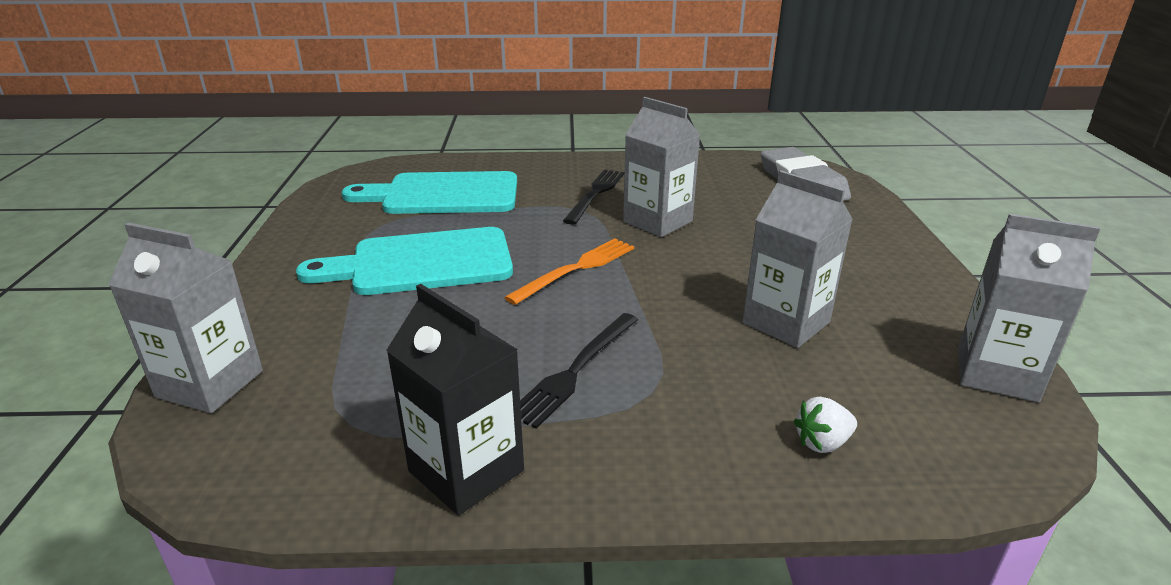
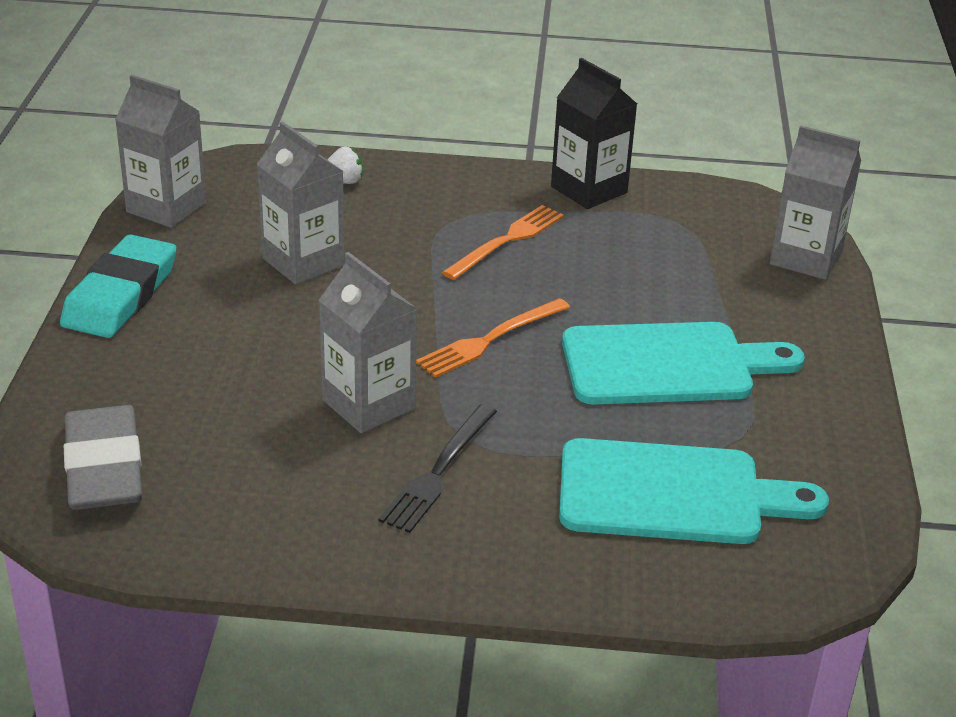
camera: 175 degrees left, 5 degrees up
(576, 370) = (507, 241): black fork -> orange fork
(920, 276) = (121, 295): none -> turquoise eraser

